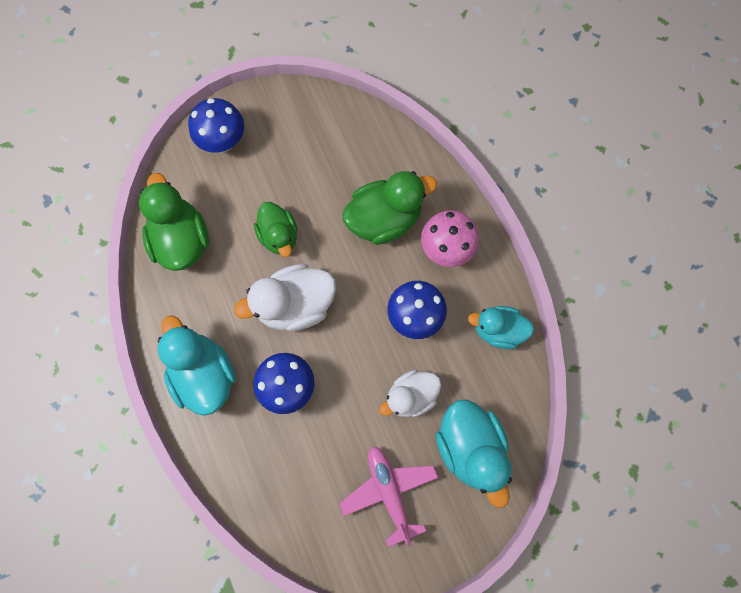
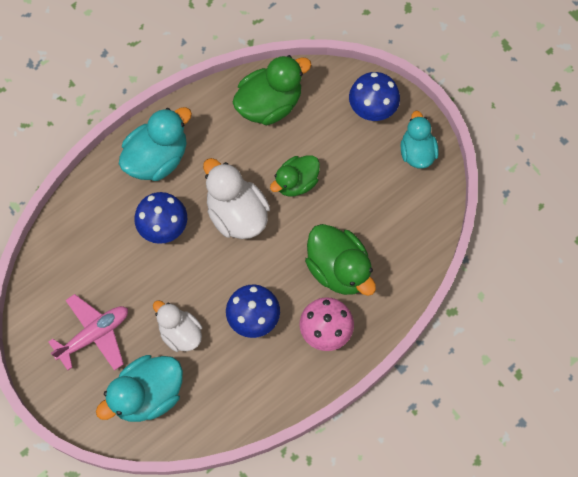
camera: 75 degrees right, 5 degrees down
(497, 330) = (260, 396): turquoise duck -> turquoise duck (417, 152)

